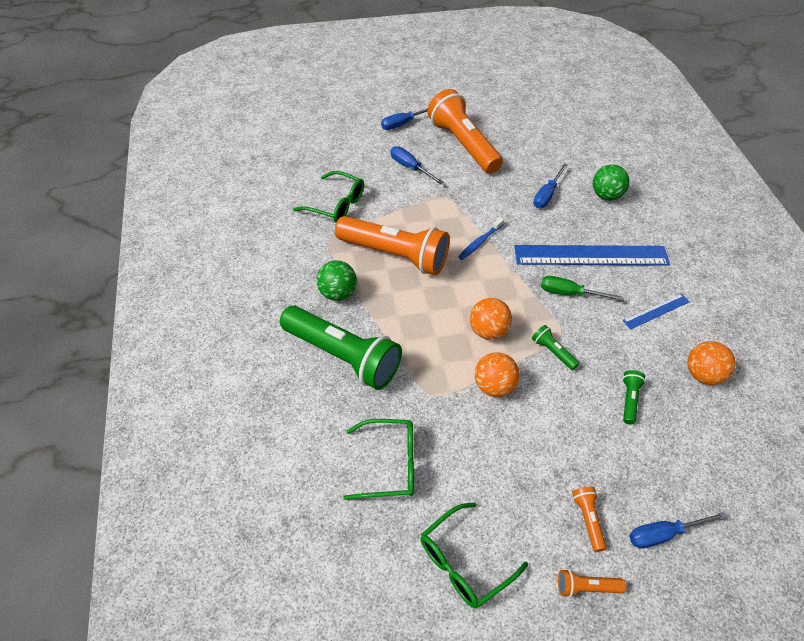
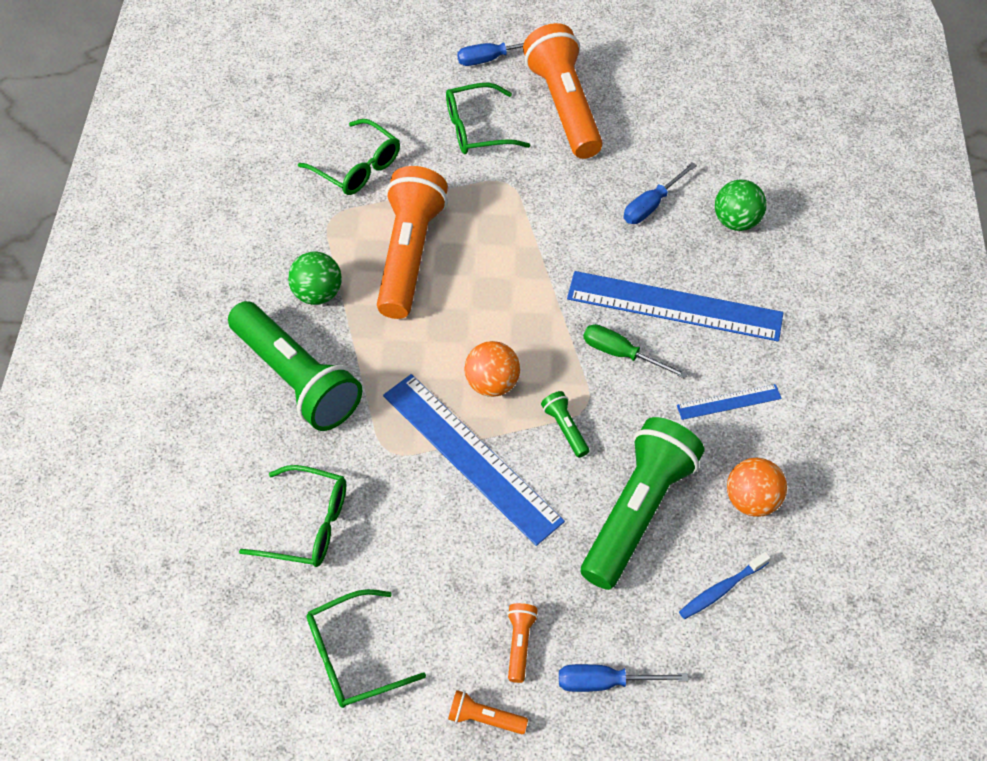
camera: 15 degrees right, 5 degrees up
(394, 255) = (409, 255): orange flashlight -> orange flashlight turned 120 degrees counterclockwise
(410, 167) = (476, 129): blue screwdriver -> green glasses
(480, 242) = (530, 258): blue toothbrush -> blue toothbrush (722, 589)
(494, 386) = (471, 457): orange ball -> blue ruler
(629, 400) = (637, 512): green flashlight -> green flashlight, size x2.45

